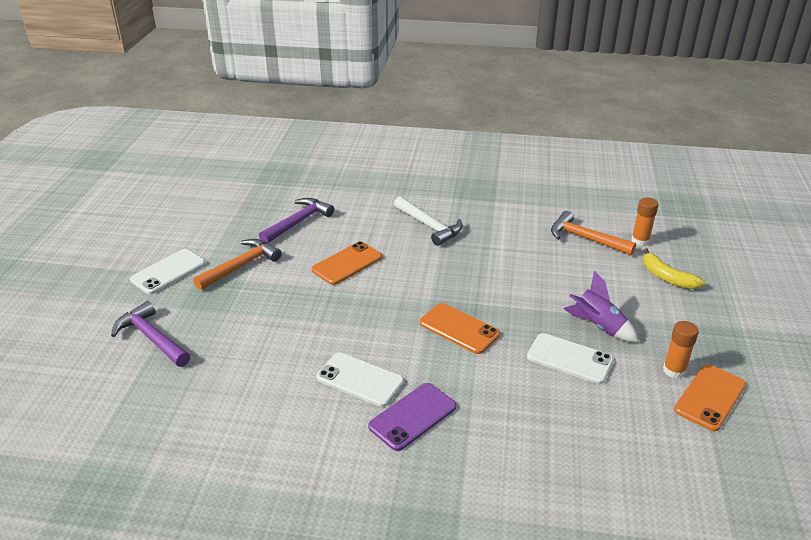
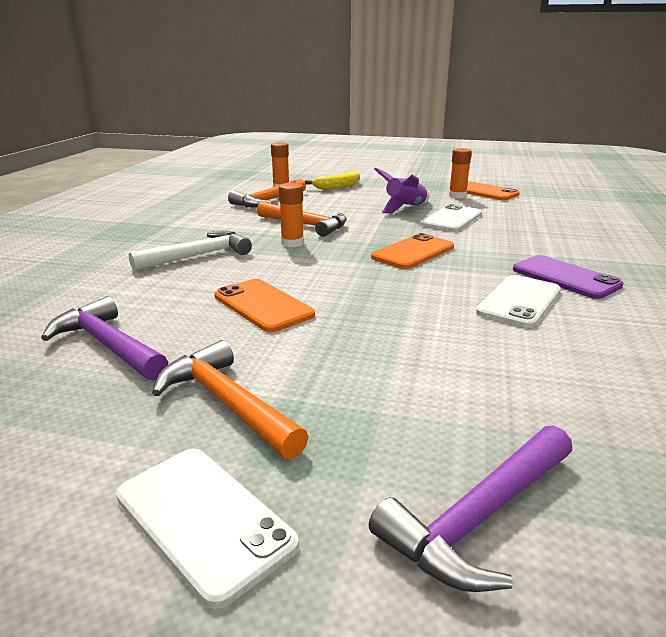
camera: 85 degrees left, 10 degrees down
(466, 264) = (292, 243): none -> orange glue stick
(517, 267) = (306, 225): none -> orange hammer

